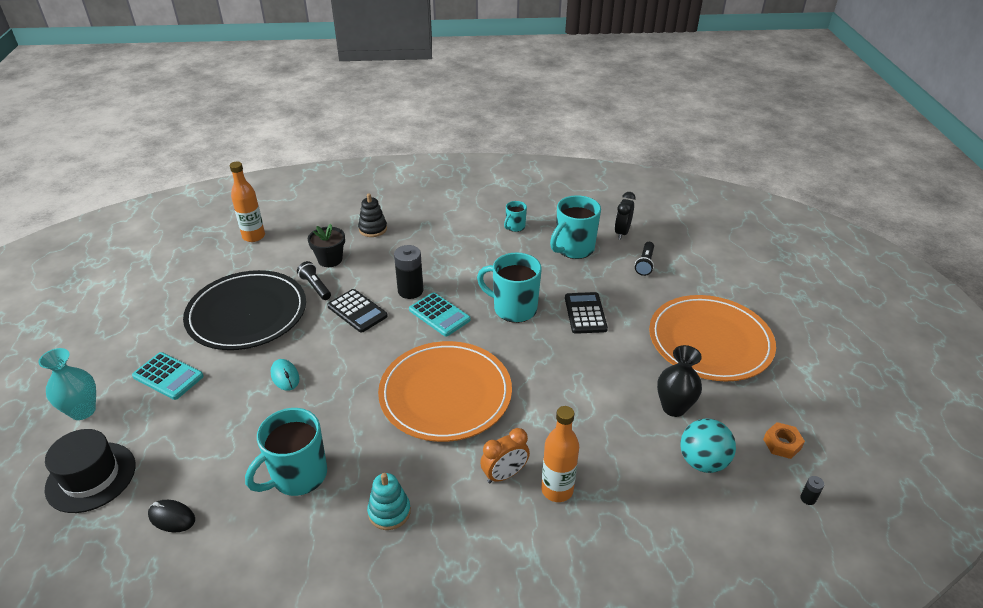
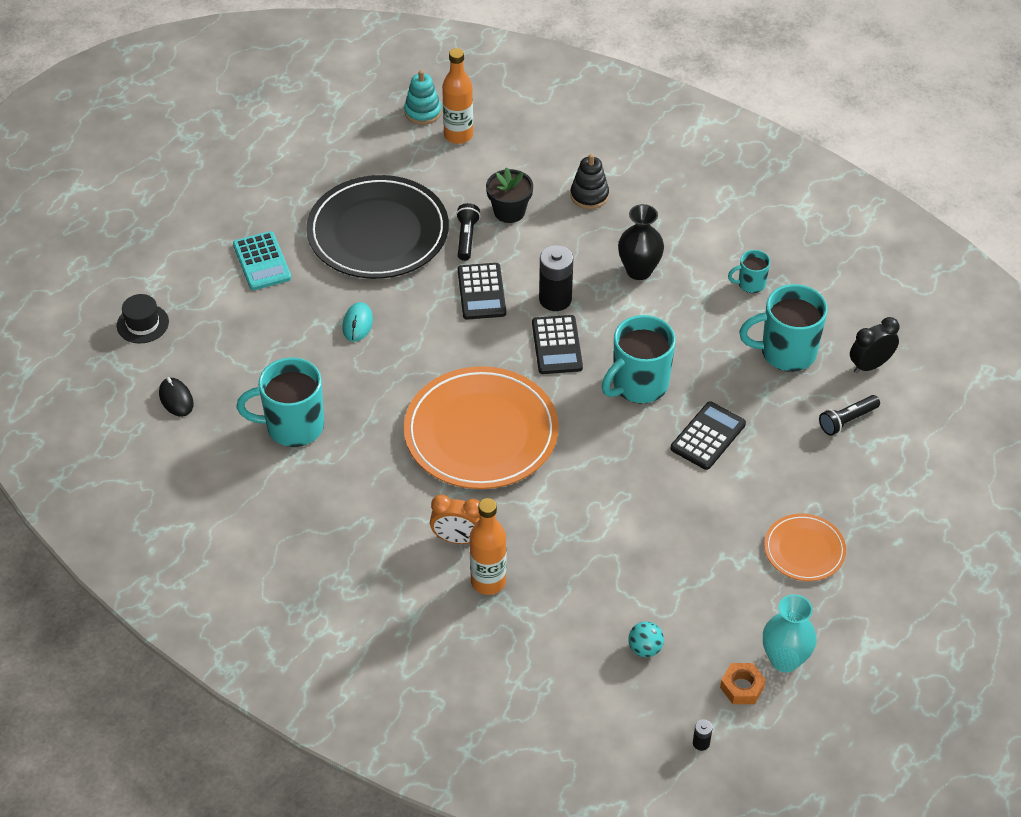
camera: 40 degrees right, 10 degrees up
(83, 411) = (174, 255): turquoise vase -> turquoise vase (784, 659)
(91, 477) = (142, 324): black hat -> black hat, size x0.62
(389, 512) = (337, 505): turquoise stacking toy -> turquoise stacking toy (422, 112)
(439, 315) = (557, 345): turquoise calculator -> black calculator
(513, 309) = (639, 385): turquoise mug -> turquoise mug turned 105 degrees counterclockwise
(673, 407) = (680, 586): black vase -> black vase (639, 270)
(702, 461) = (645, 648): turquoise ball -> turquoise ball, size x0.58
(710, 341) = (804, 550): orange plate -> orange plate, size x0.50

